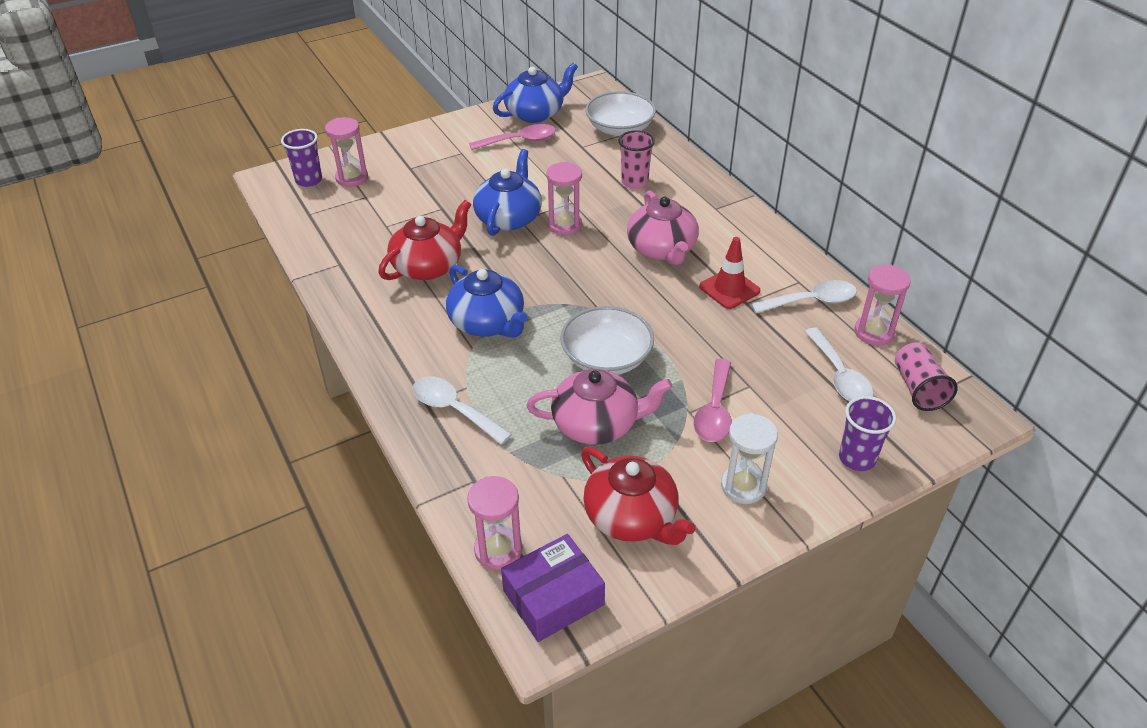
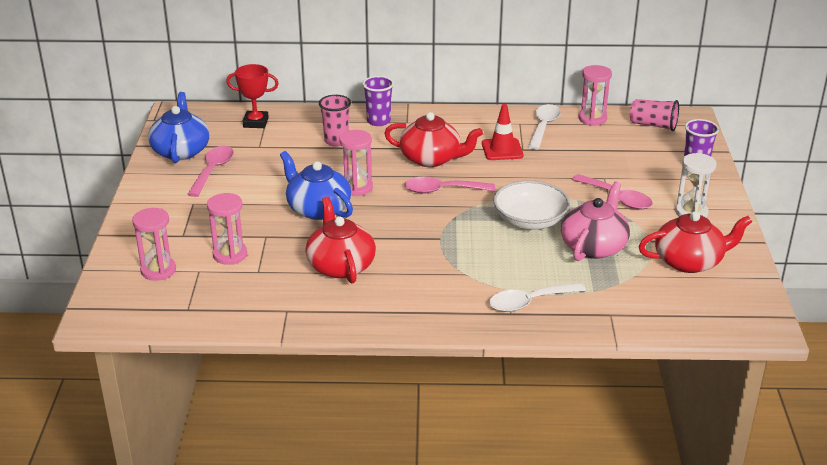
camera: 60 degrees left, 10 degrees down
(309, 180) = (130, 296): purple cup -> purple cup (378, 121)
(488, 323) = (443, 258): blue teapot -> none
(498, 550) = (684, 323): pink hourglass -> pink hourglass (230, 255)
(553, 597) = (738, 313): purple box -> none
(609, 278) = (442, 190): none -> pink spoon
(620, 128) = (255, 122): white bowl -> red trophy
(662, 249) = (431, 158): pink teapot -> red teapot
(839, 376) = (621, 145): white spoon -> none

